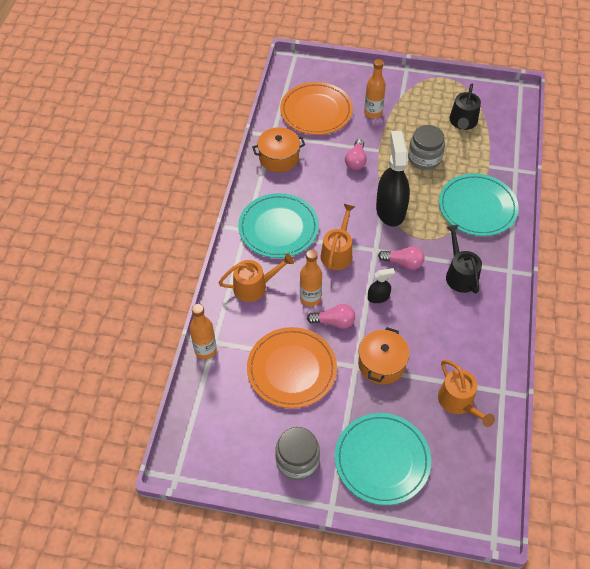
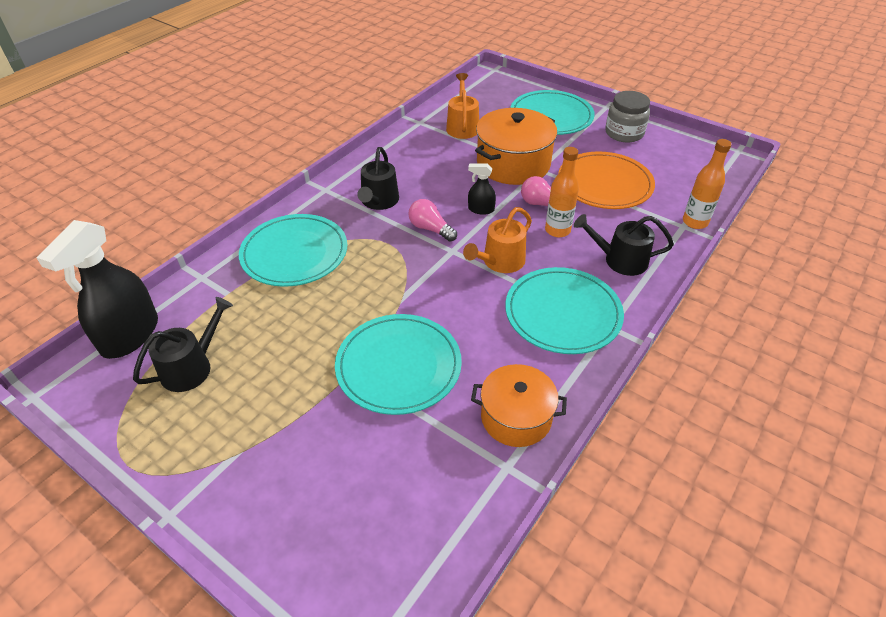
camera: 155 degrees left, 10 degrees down
(254, 286) = (620, 260): orange watering can -> black watering can
(316, 111) = (402, 487): orange plate -> none
(356, 161) = (398, 366): pink light bulb -> turquoise plate
(373, 113) = (309, 441): orange bottle -> none
(381, 364) = (513, 164): orange pot -> orange pot, size x1.52
(390, 210) = (401, 285): black spray bottle -> black spray bottle (130, 335)
(424, 158) = (299, 334): grey jar -> none

